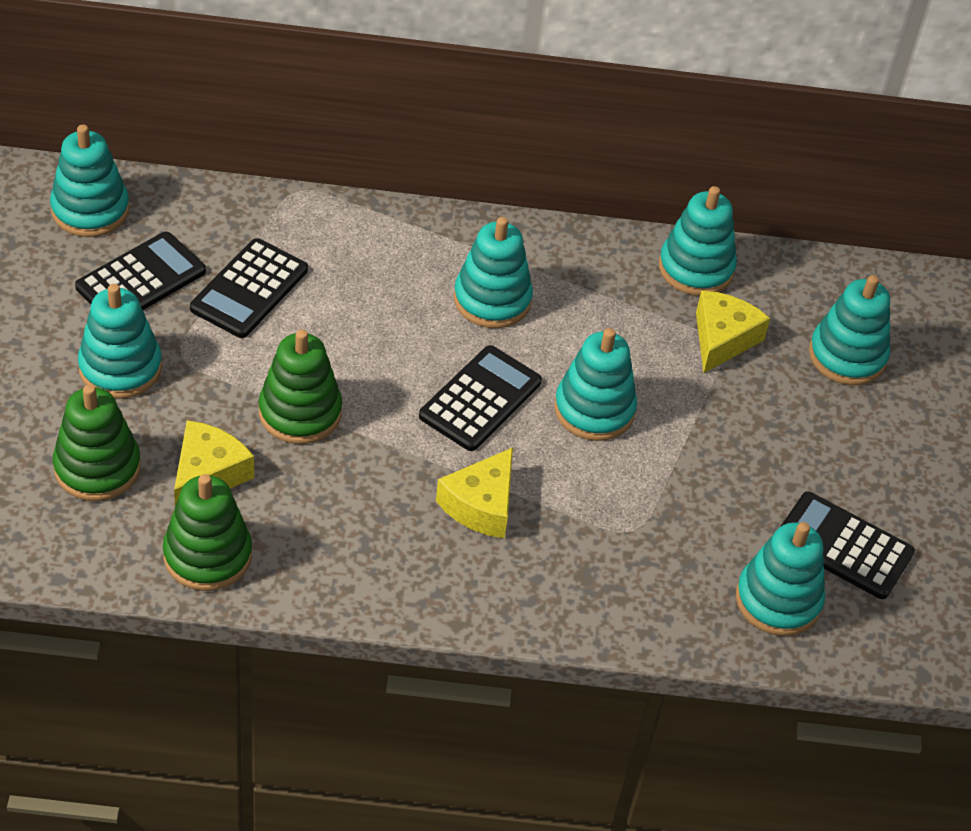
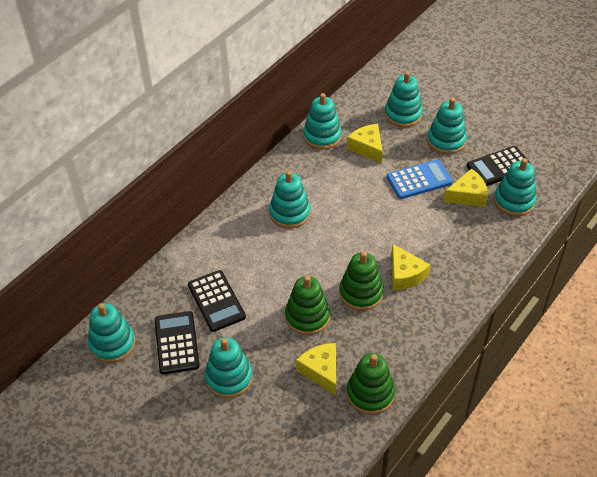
camera: 50 degrees left, 0 degrees up
(97, 467) = (287, 416): green stacking toy -> green stacking toy (361, 293)
(480, 399) = (345, 246): black calculator -> none
(594, 410) = (377, 209): turquoise stacking toy -> turquoise stacking toy (446, 141)
(710, 441) = (419, 180): none -> blue calculator
(732, 525) = (467, 195): none -> yellow cheese

